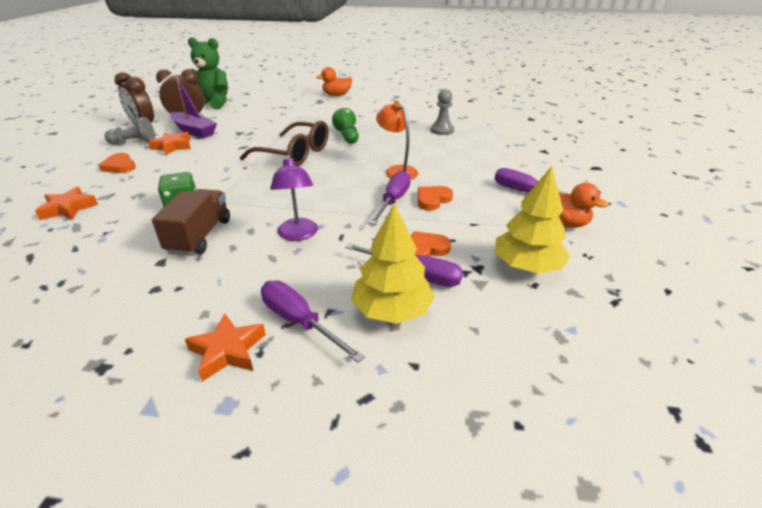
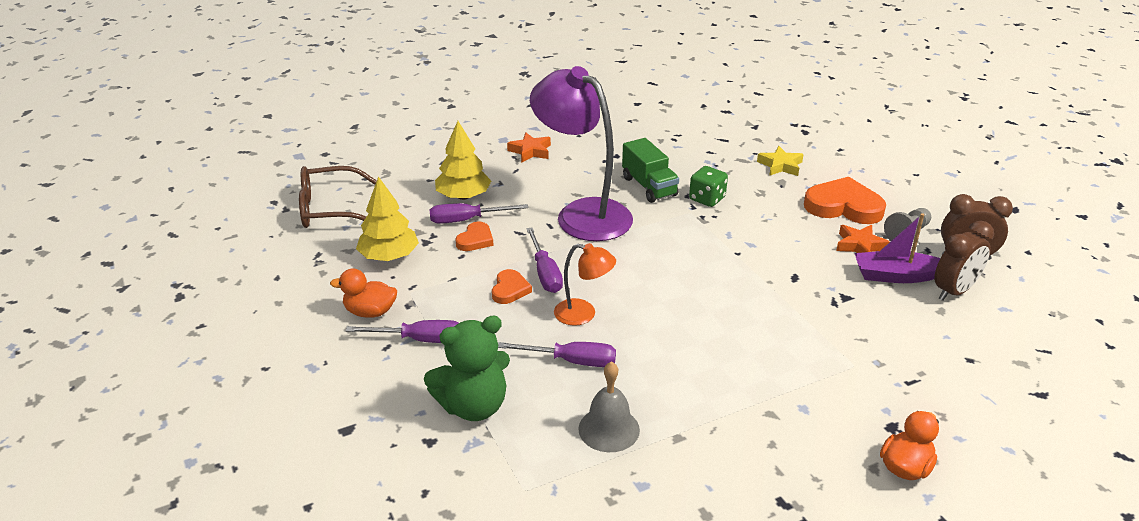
camera: 145 degrees right, 0 degrees up
(68, 208) = (780, 165): orange star -> yellow star
(119, 166) = (843, 206): orange heart -> orange heart, size x1.88
(200, 236) = (649, 186): brown truck -> green truck
(212, 103) = (1011, 339): green teddy bear -> green teddy bear (473, 406)
(295, 154) = (722, 291): brown glasses -> brown glasses (329, 209)
(298, 235) = (582, 214): purple lamp -> purple lamp, size x2.06
(299, 322) = (510, 173): purple screwdriver -> purple screwdriver (571, 361)
(347, 136) = (714, 351): green pawn -> none
(442, 130) = (609, 429): grey pawn -> grey bell

